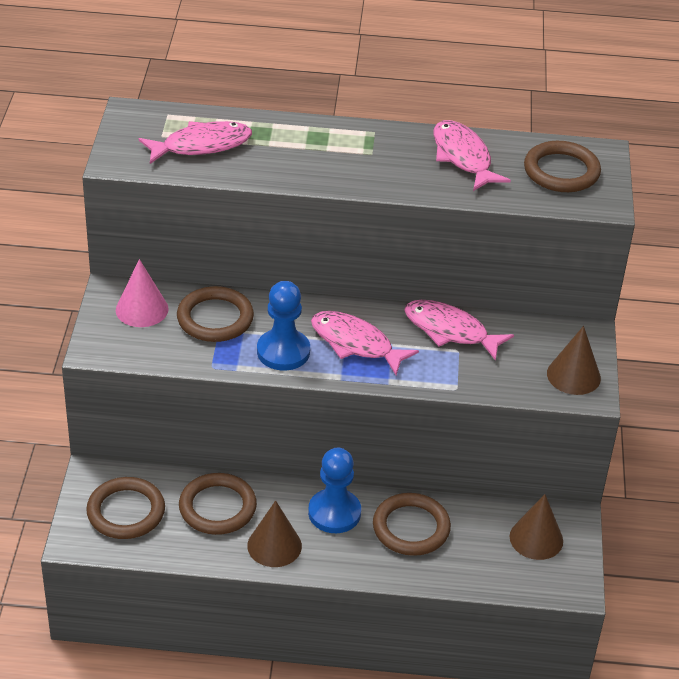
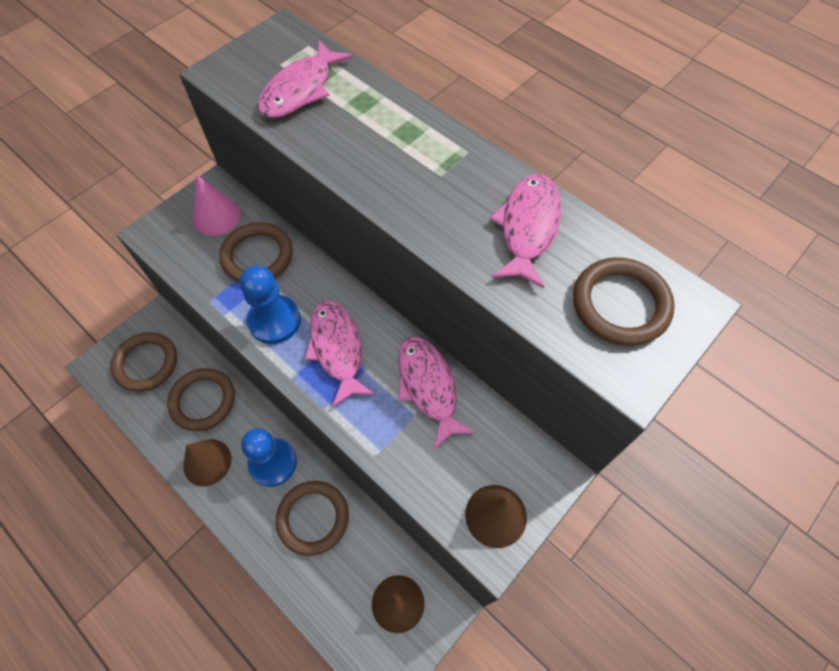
camera: 40 degrees right, 20 degrees up
(201, 145) = (300, 90): pink fish -> pink fish turned 105 degrees clockwise

